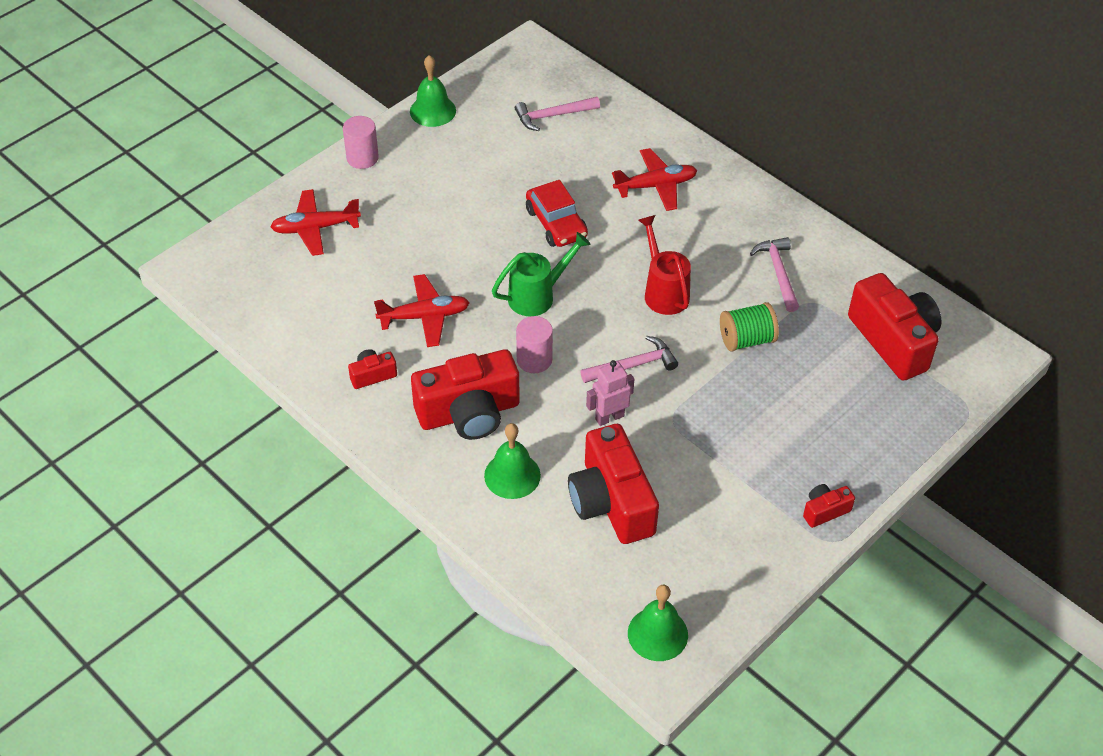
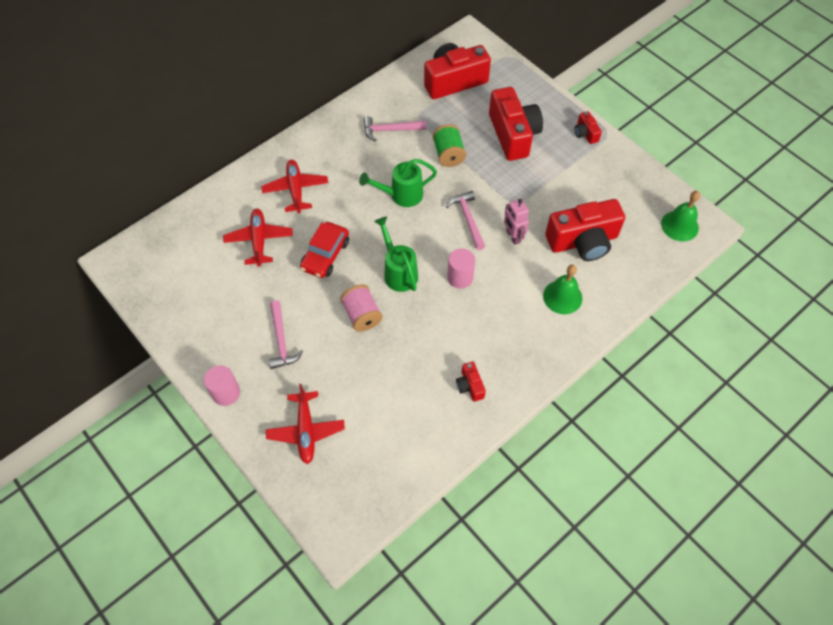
camera: 85 degrees left, 10 degrees up
(424, 317) = (413, 348): red plane -> red plane (259, 240)
(432, 111) = (178, 336): green bell -> none
(469, 413) = (507, 321): red camera -> red camera (513, 134)
(470, 265) = (362, 315): none -> pink spool
(552, 116) = (204, 249): pink hammer -> pink hammer (281, 340)
(556, 223) = (325, 255): red car -> red car turned 135 degrees clockwise
(663, 291) = (401, 195): red watering can -> green watering can

